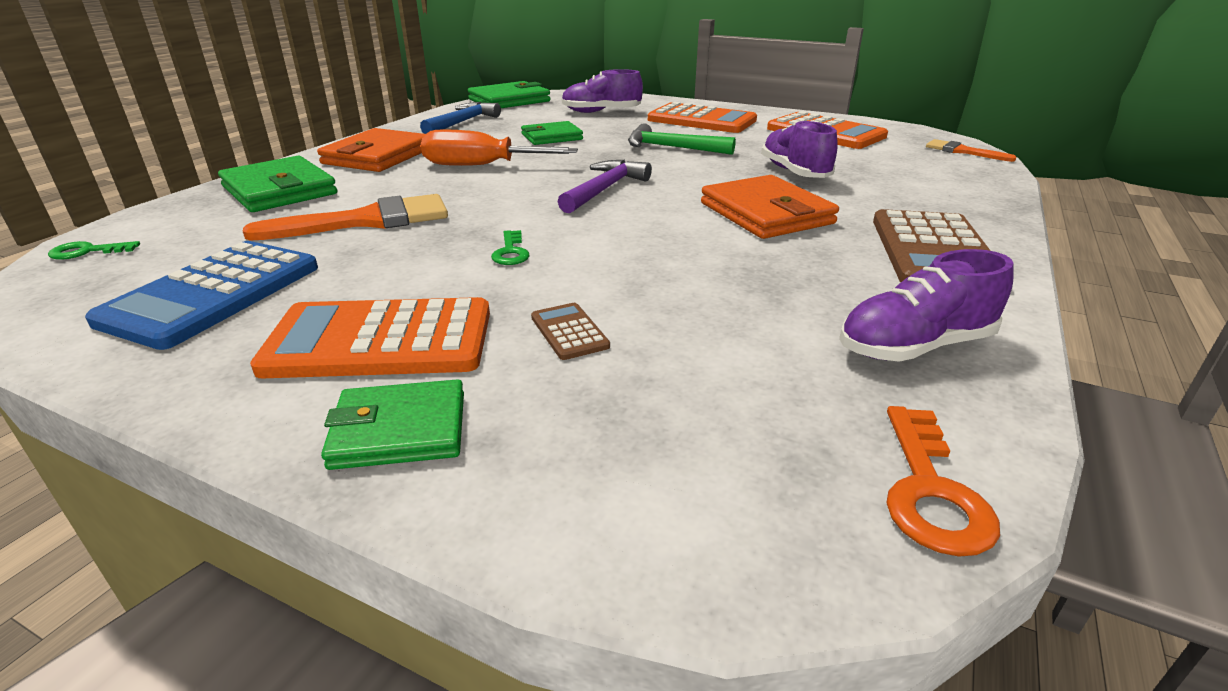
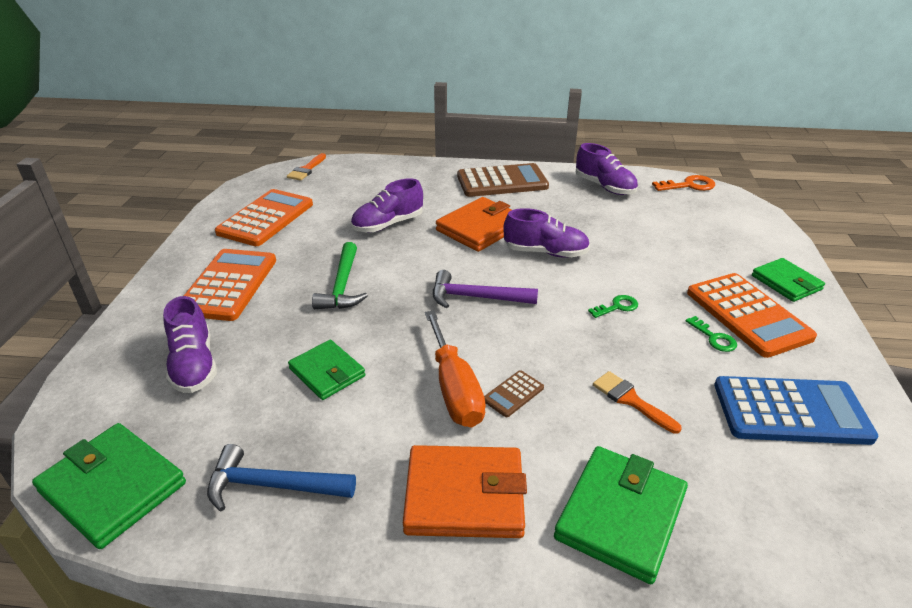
camera: 110 degrees left, 5 degrees up
(87, 251) = (844, 556): green key -> green key (714, 338)
(367, 221) = (630, 400): orange brush -> orange brush, size x0.57
(569, 332) = (678, 263): brown calculator -> brown calculator (513, 394)
(675, 239) = (545, 252): none -> purple shoe

